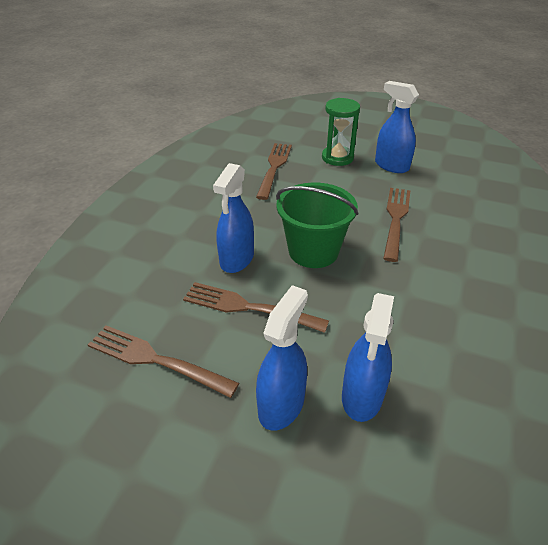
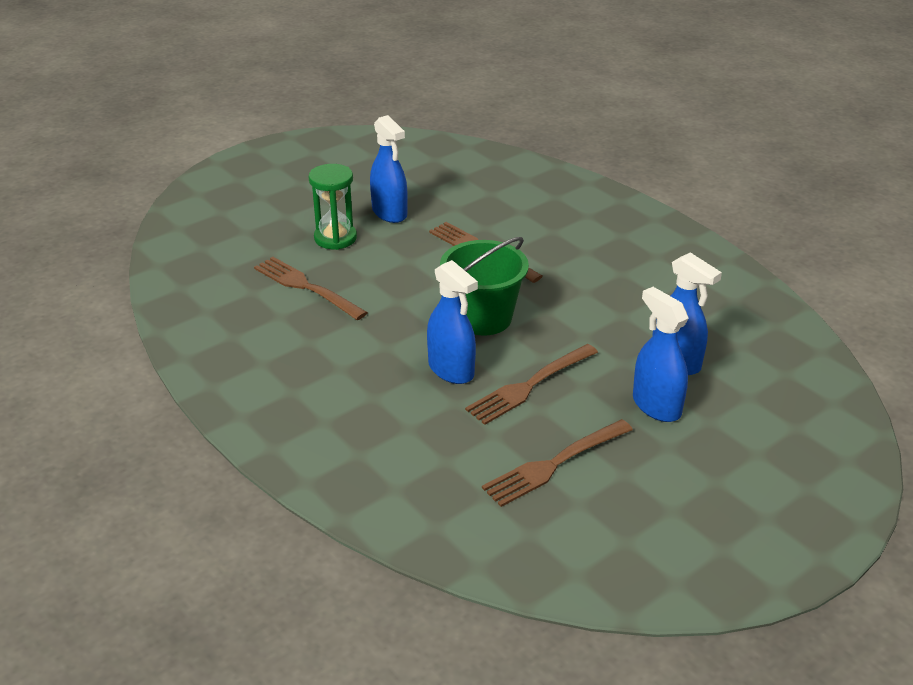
camera: 60 degrees left, 5 degrees down
(391, 166) = (389, 213): blue spray bottle -> blue spray bottle turned 105 degrees counterclockwise

